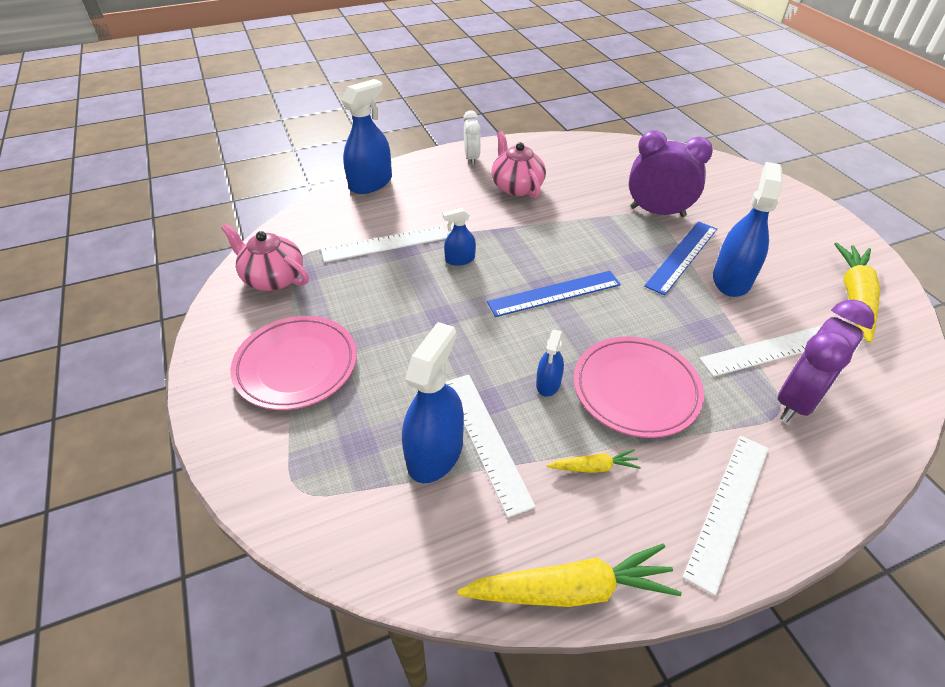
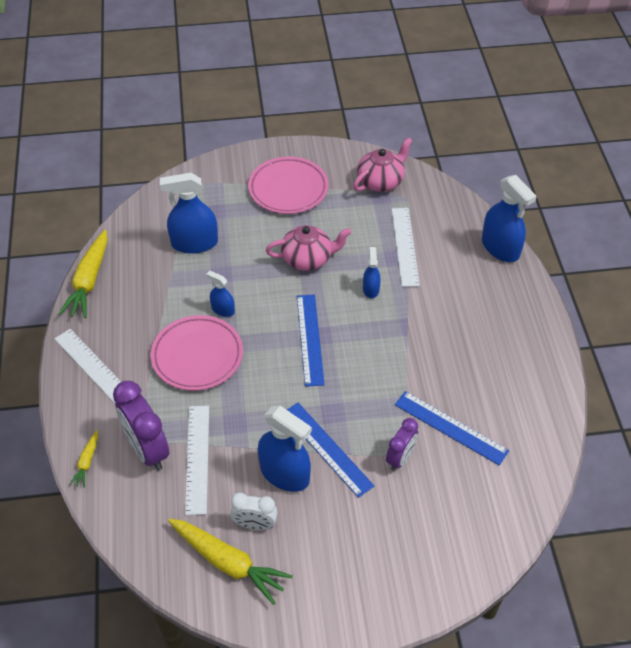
camera: 105 degrees right, 5 degrees up
(435, 452) = (194, 243): blue spray bottle -> blue spray bottle turned 135 degrees clockwise
(472, 158) = (533, 330): white clock -> white clock (255, 524)
(486, 440) = (193, 268): white ruler -> none
(516, 186) = (471, 354): pink teapot -> pink teapot (308, 258)
(594, 467) = (151, 313): yellow carrot -> yellow carrot (87, 462)
(605, 189) = (450, 427): none -> blue ruler
(657, 212) = (400, 458): purple clock -> purple clock, size x0.59

